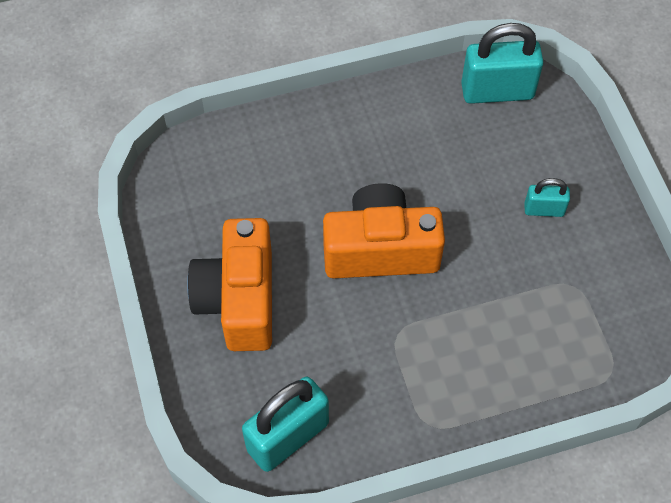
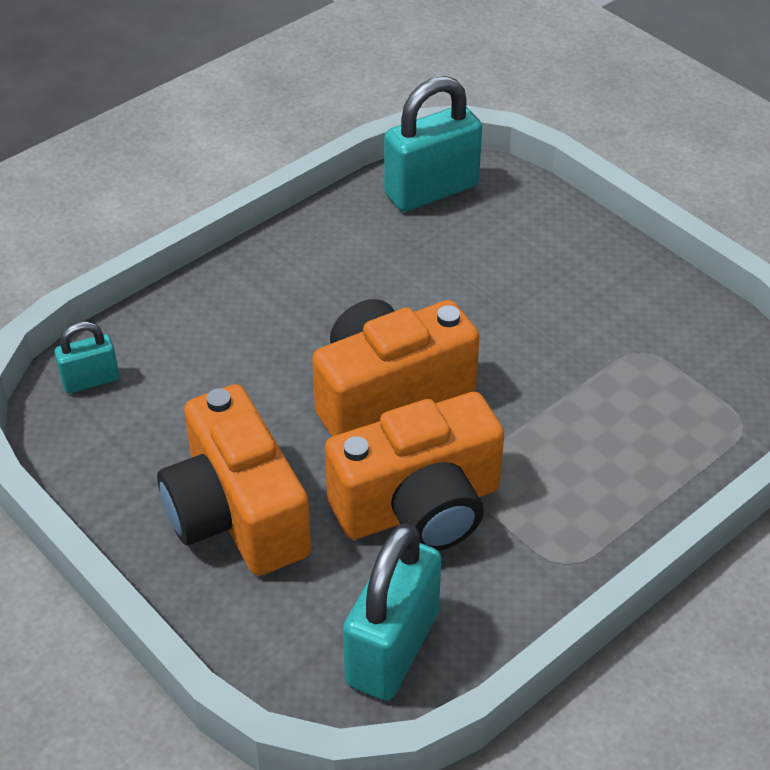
camera: 25 degrees left, 15 degrees down
(356, 343) = (419, 507): none -> orange camera
(544, 209) = (559, 288): turquoise padlock -> turquoise padlock (90, 380)

